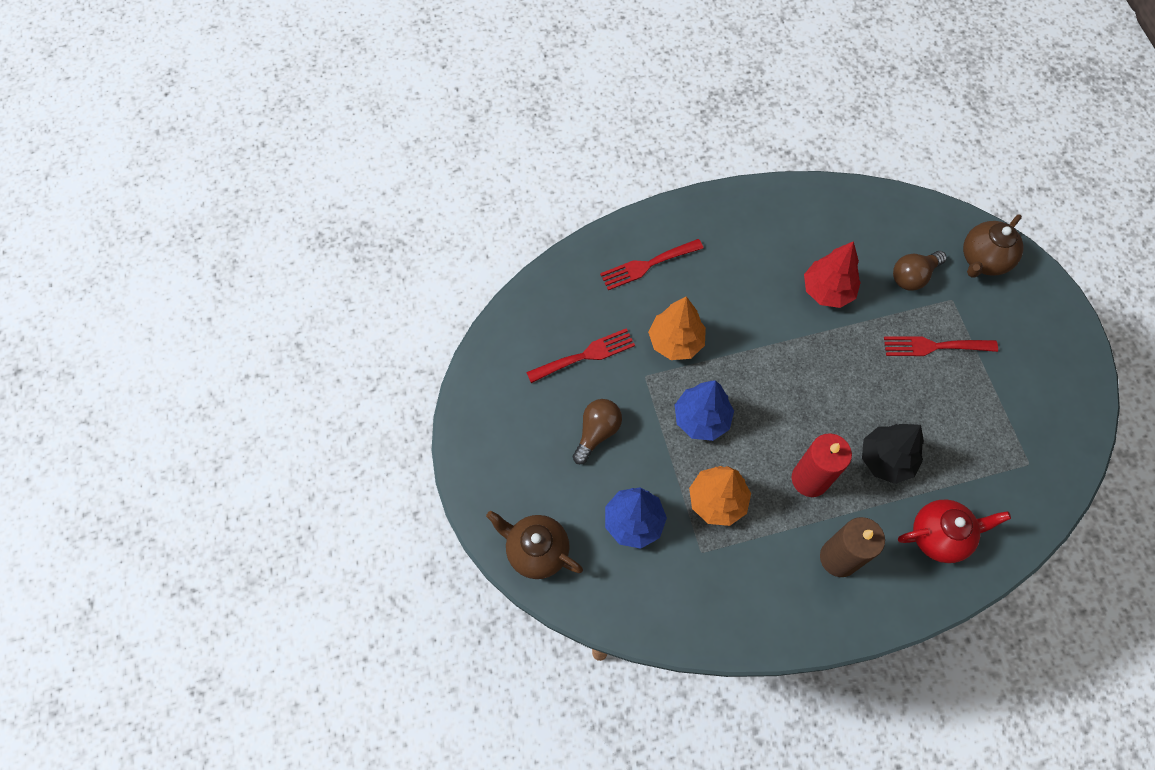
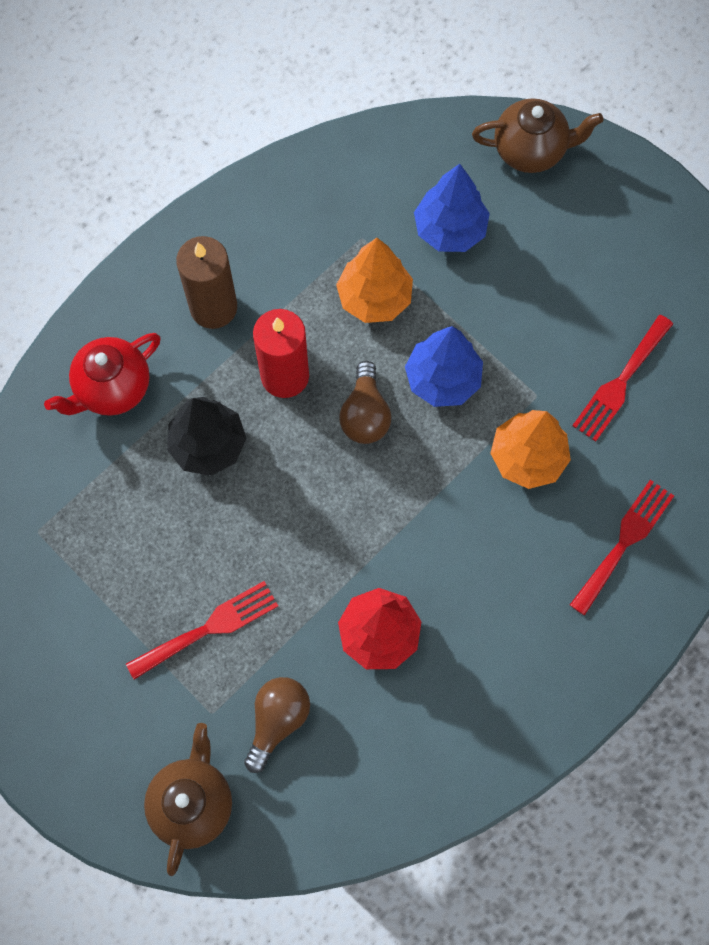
camera: 150 degrees right, 5 degrees up
(597, 432) = (549, 301): brown light bulb -> brown light bulb (365, 414)

